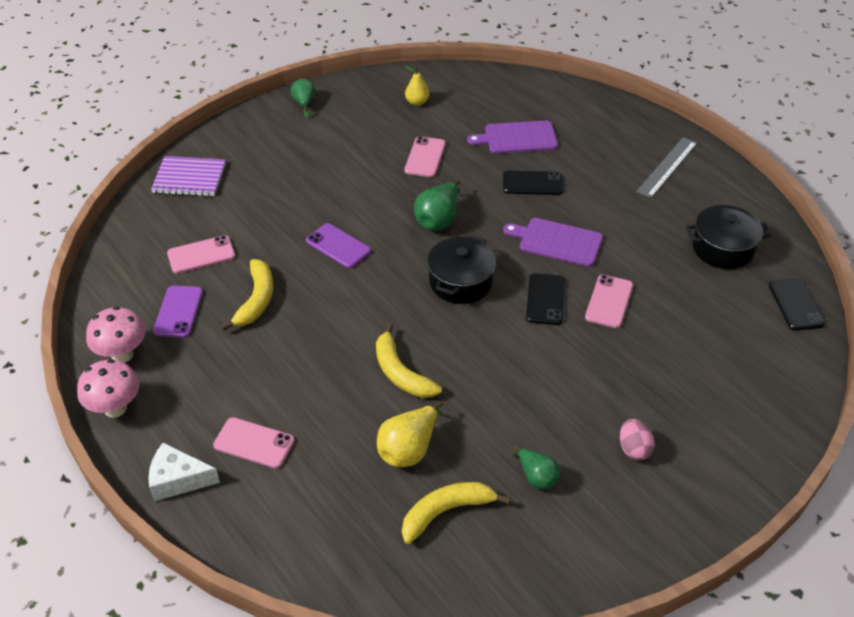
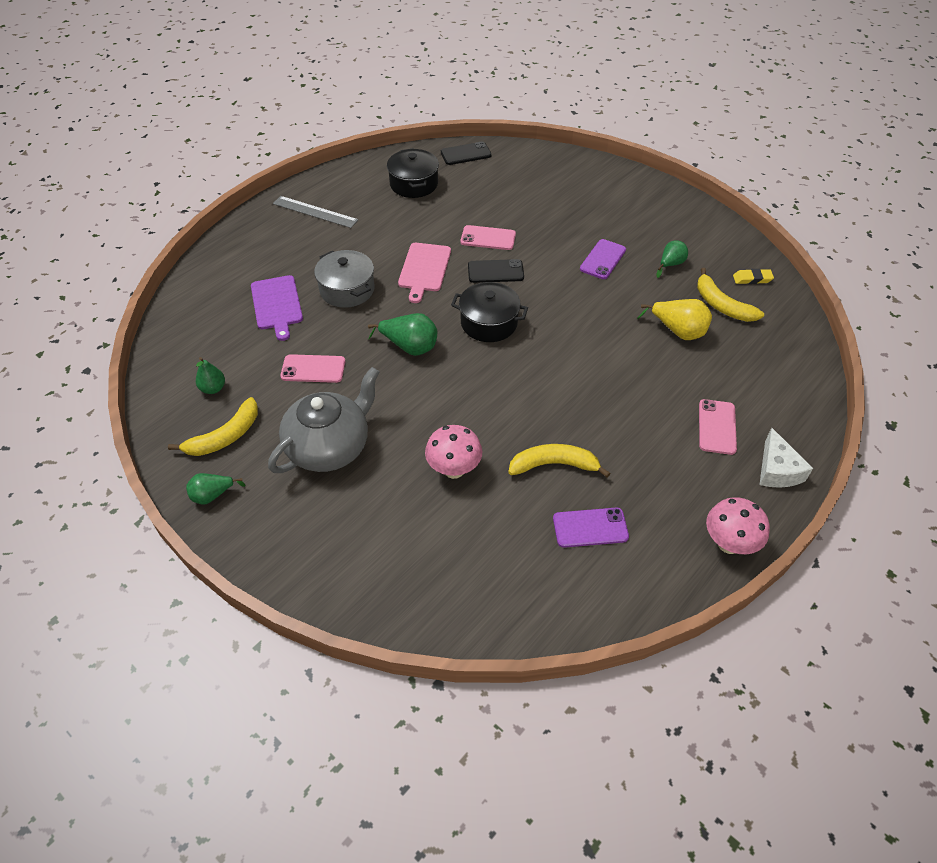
camera: 100 degrees left, 5 degrees up
(122, 354) = (663, 560): pink mushroom -> pink mushroom (454, 469)
(189, 178) = (372, 582): purple notebook -> none
(201, 255) = (502, 531): pink phone -> none
(330, 163) = (329, 447): none -> grey teapot
(338, 246) = (462, 415): purple phone -> purple phone (602, 259)
(400, 373) = (605, 347): yellow banana -> yellow banana (225, 436)
(417, 102) = (213, 388): yellow pear -> green pear
(492, 568) = (752, 279): none -> yellow eraser
(532, 183) = (347, 289): black phone -> grey pot
(557, 242) = (424, 269): purple cutting board -> pink cutting board
(634, 449) = (625, 222): pink egg -> none

